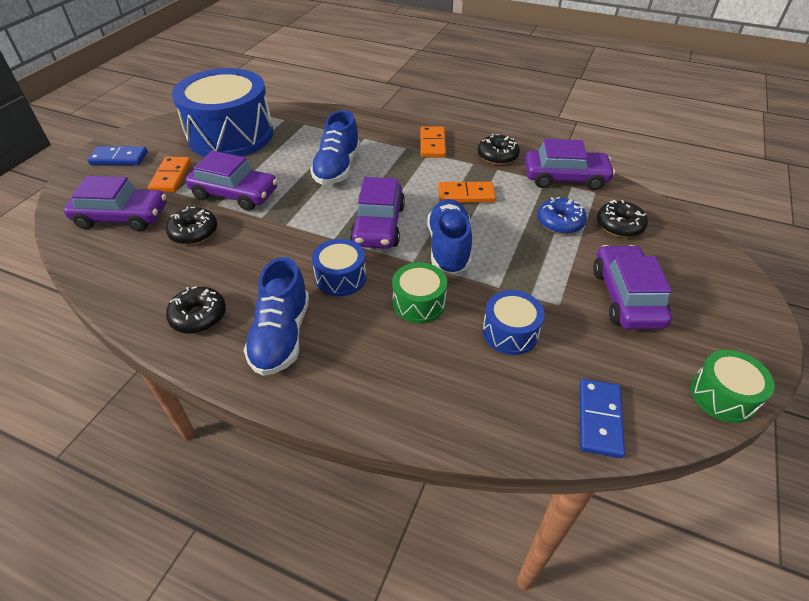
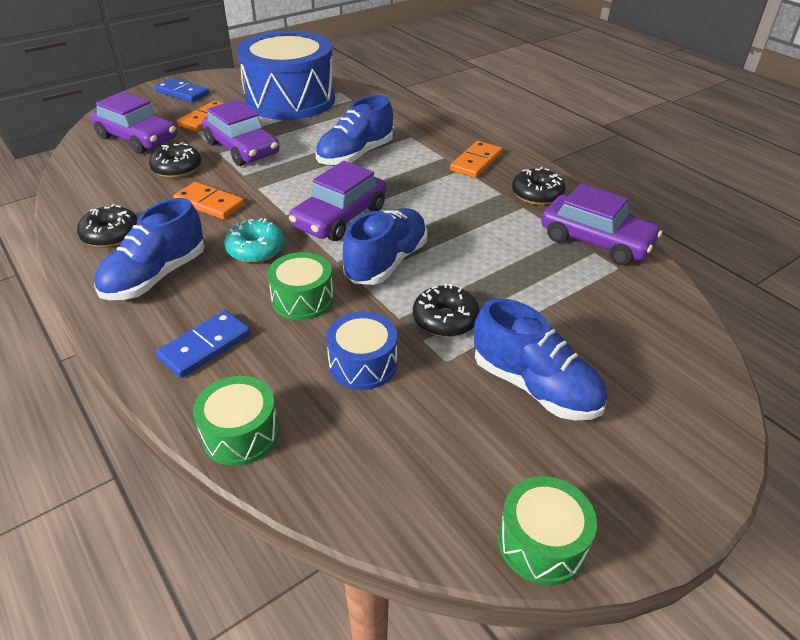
camera: 30 degrees right, 5 degrees down
(341, 278) = (256, 249): blue drum -> turquoise donut
(466, 195) = (460, 220): orange domino -> orange domino (209, 203)
(482, 426) = (241, 434): none -> green drum
(560, 222) = (538, 283): blue donut -> none
(599, 419) = (365, 489): blue domino -> blue domino (205, 346)
(619, 225) = (610, 312): black donut -> black donut (445, 320)
(626, 297) = (535, 386): purple car -> blue shoe

